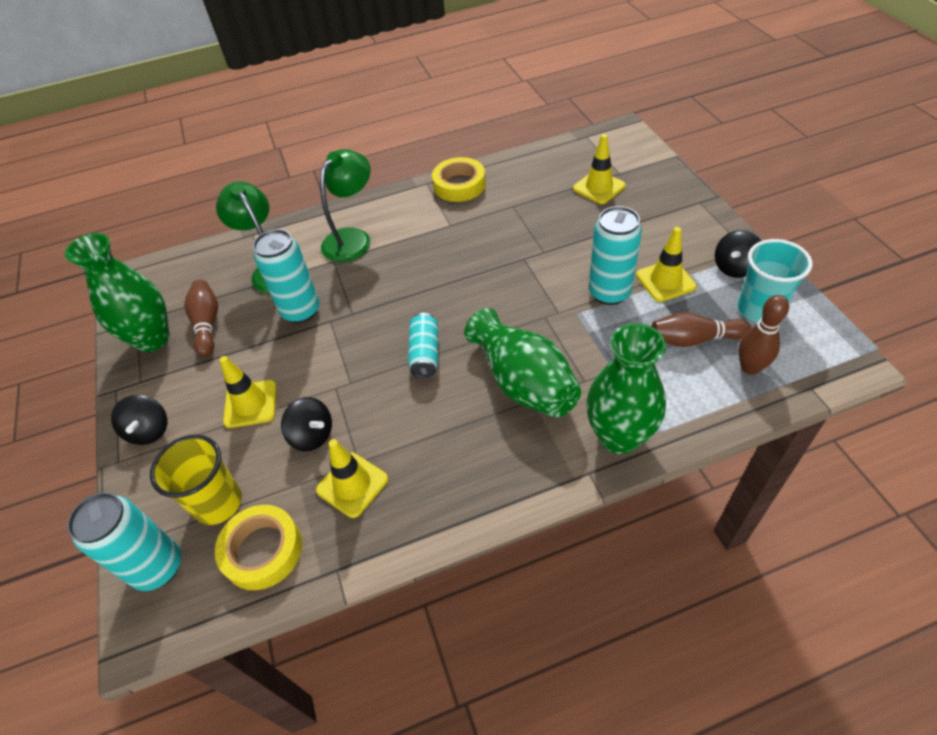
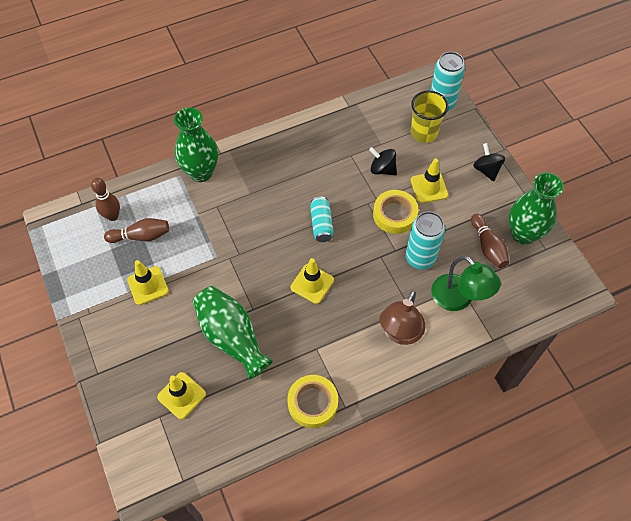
camera: 170 degrees right, 10 degrees up
(262, 550) = (390, 112): yellow tape -> yellow tape (395, 214)
(352, 484) = (351, 143): yellow traffic cone -> yellow traffic cone (312, 284)
(353, 238) = (400, 333): green lamp -> brown lamp
(523, 382) = (255, 204): green vase -> green vase (232, 337)
(609, 293) = (191, 274): turquoise can -> none
(734, 268) = (94, 298): black spinning top -> none
(759, 309) = (90, 260): turquoise cup -> none

